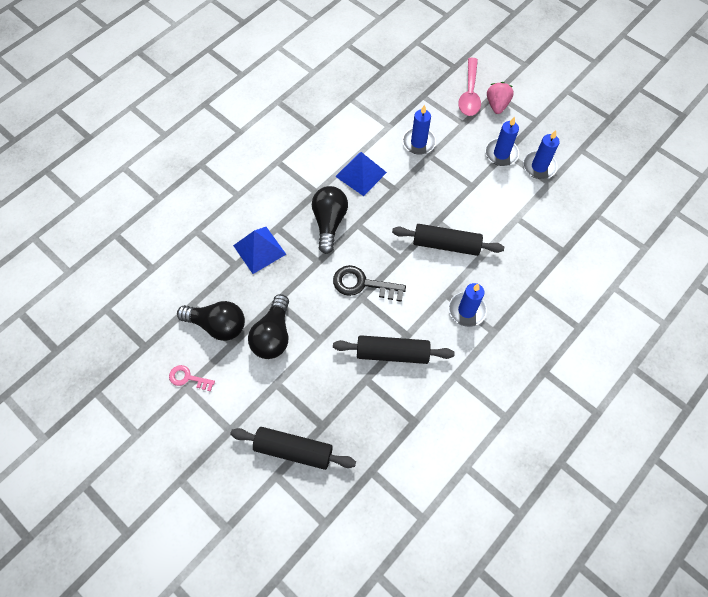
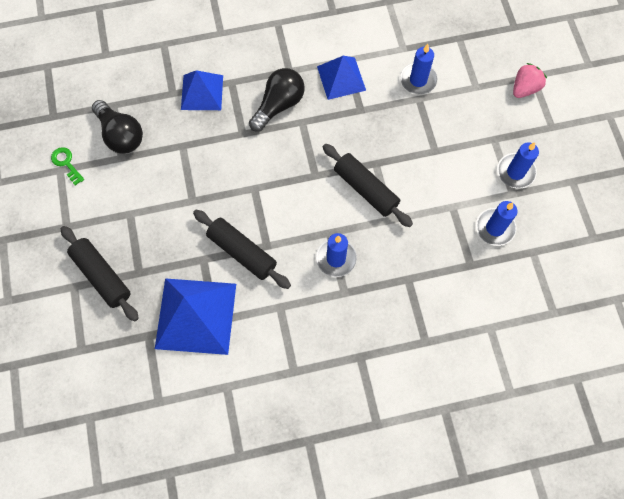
camera: 35 degrees right, 5 degrees up
(188, 378) = (66, 163): pink key -> green key
(273, 335) = (157, 172): black light bulb -> none
(363, 284) = (264, 177): black key -> none
(397, 428) = (196, 316): none -> blue pyramid
(469, 94) = (506, 62): pink spoon -> none
(501, 154) = (488, 137): blue candle -> blue candle (495, 228)

